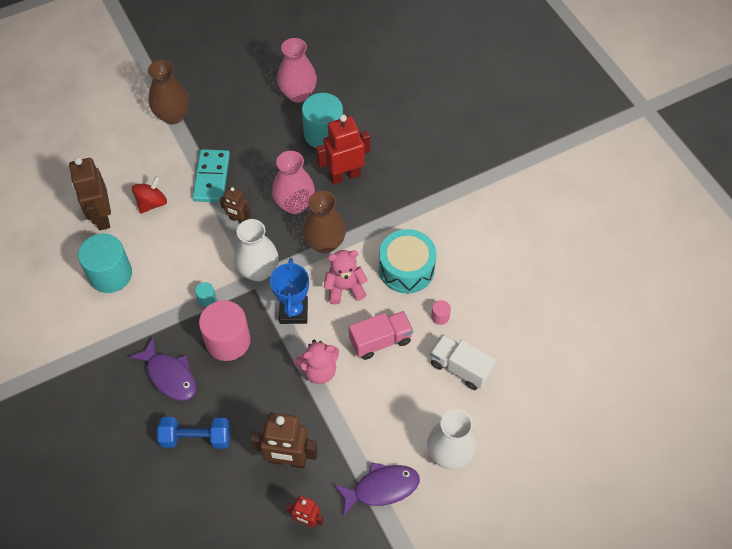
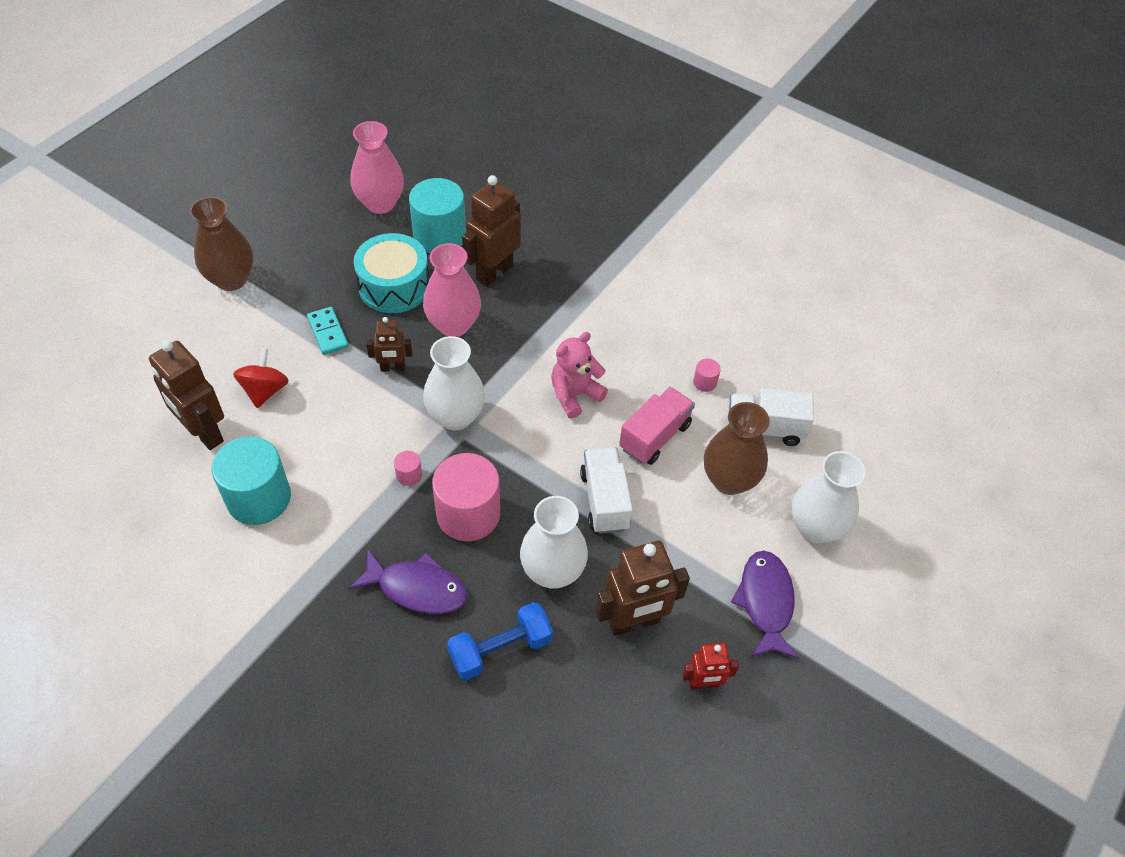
camera: 30 degrees left, 5 degrees down
(206, 298) = (409, 475): turquoise cylinder -> pink cylinder
(212, 177) = (328, 332): turquoise domino -> turquoise domino, size x0.64
(257, 403) = (552, 571): none -> white vase
(293, 311) = (529, 446): blue trophy -> none
(319, 370) = (604, 500): pink teddy bear -> white truck
(325, 243) = (518, 354): brown vase -> brown vase (729, 480)
(344, 175) = (494, 272): red robot -> brown robot
(381, 488) = (765, 602): purple fish -> purple fish turned 45 degrees counterclockwise
(406, 269) = (632, 346): turquoise drum -> turquoise drum (394, 286)

